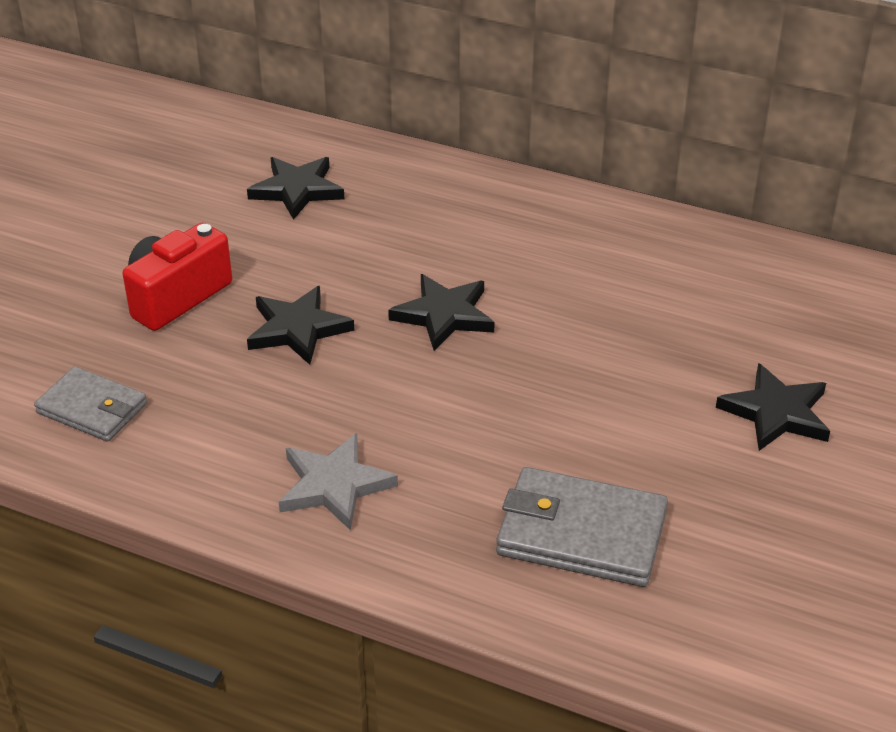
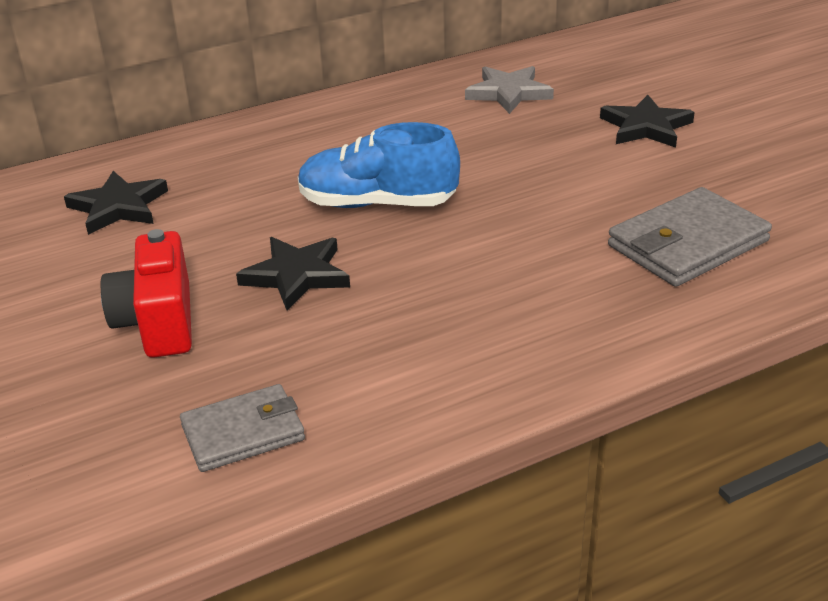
camera: 50 degrees left, 5 degrees down
(334, 485) = (513, 332): grey star -> grey star (508, 93)
(444, 315) = (377, 204): black star -> blue shoe

